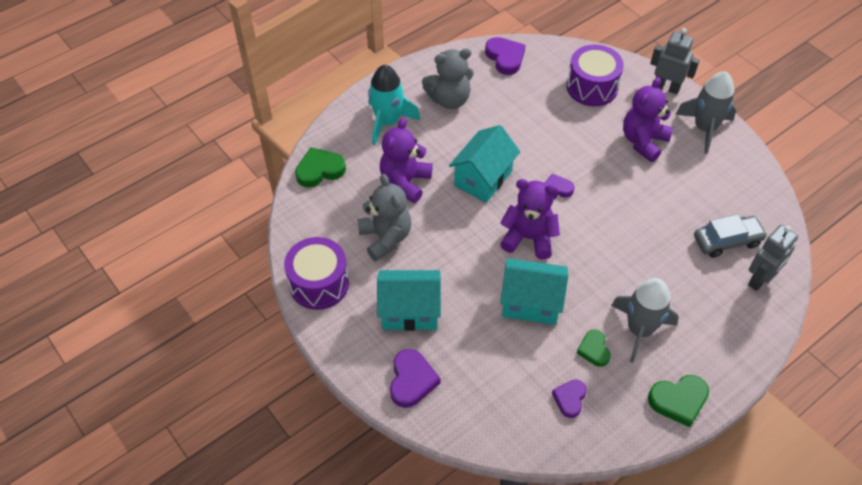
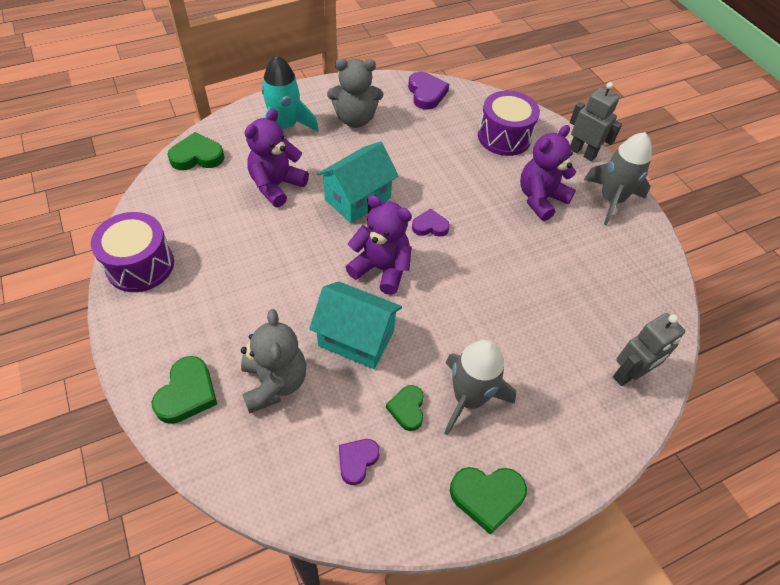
camera: 10 degrees right, 0 degrees up
(385, 238) = (231, 235): grey teddy bear -> grey teddy bear (274, 383)
(409, 311) = (220, 316): turquoise house -> none
(412, 380) = (187, 393): purple heart -> green heart
(727, 241) = (602, 321): grey car -> none

